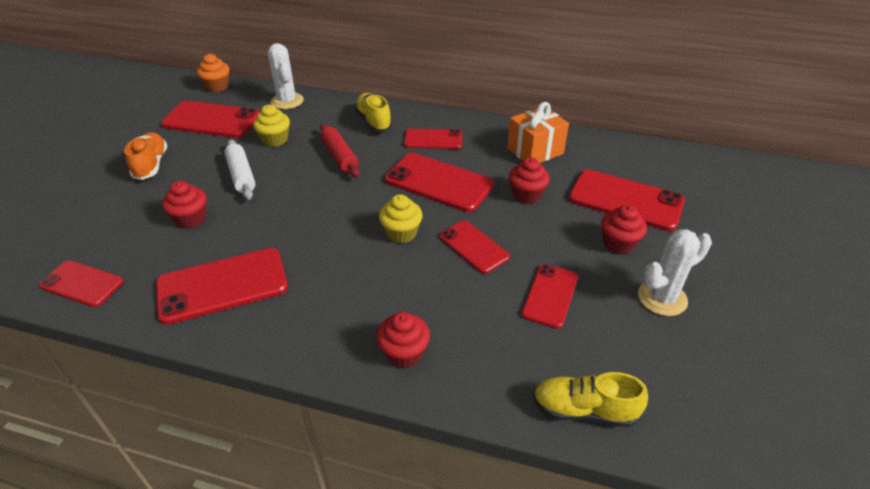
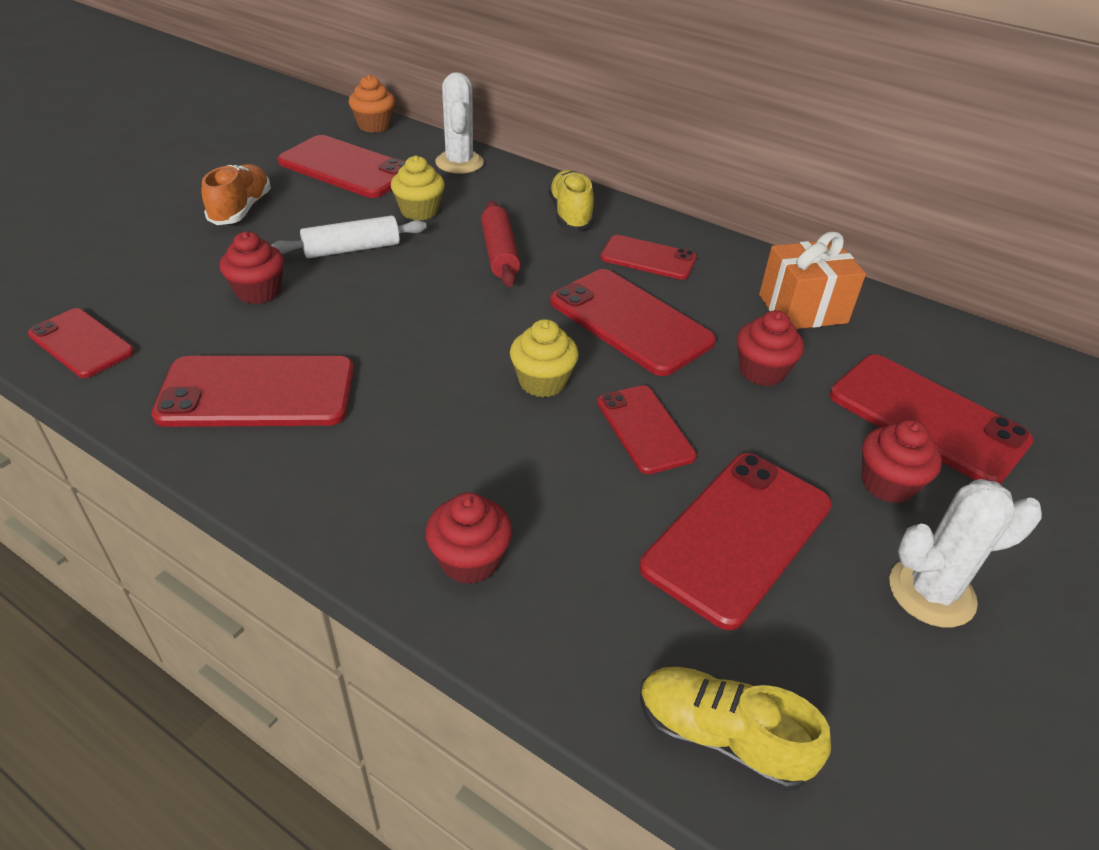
camera: 15 degrees right, 0 degrees up
(241, 175) = (352, 249): white rolling pin -> white rolling pin turned 75 degrees clockwise
(550, 295) = (737, 536): red phone -> red phone, size x1.62

